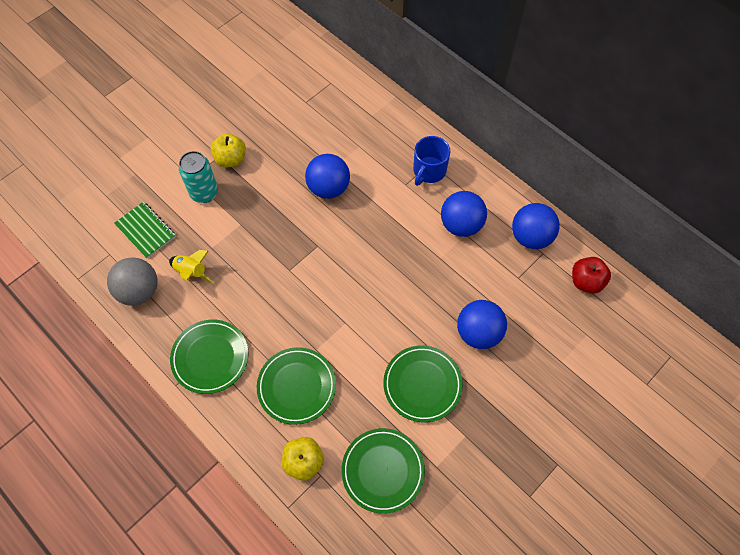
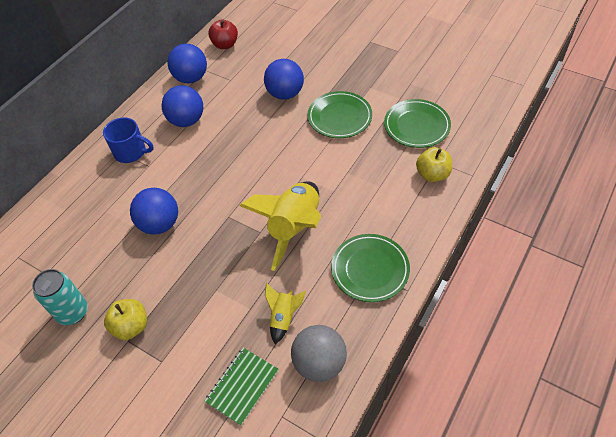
camera: 100 degrees left, 10 degrees down
(204, 193) = (181, 339): turquoise can -> turquoise can (73, 312)
(282, 301) = (294, 228): none -> yellow rocket
(296, 386) = (372, 195): green plate -> none

